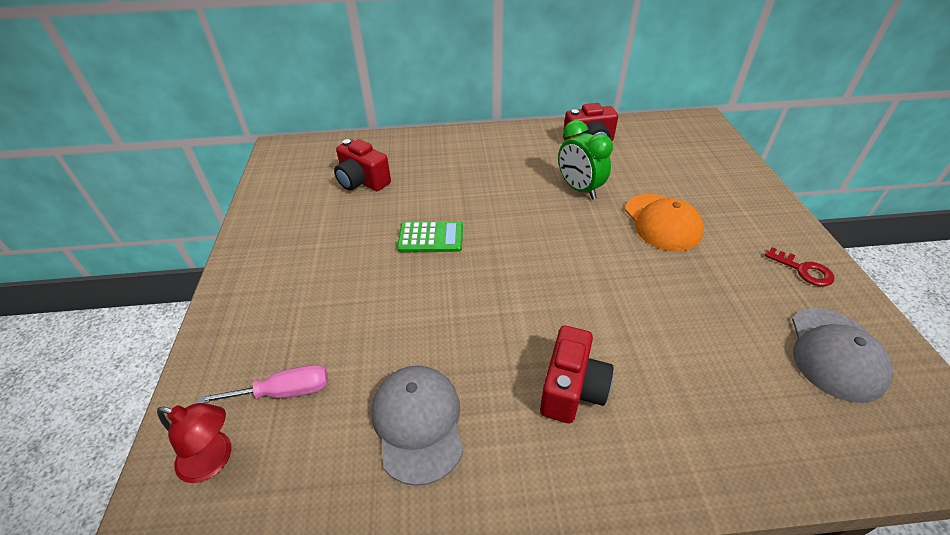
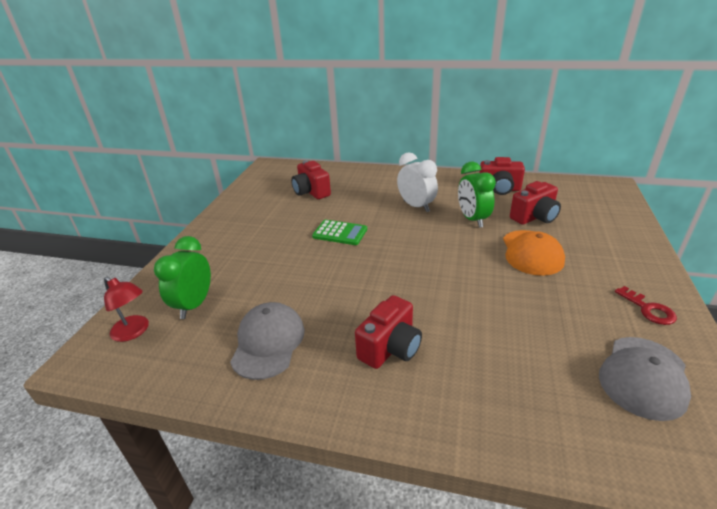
camera: 20 degrees right, 10 degrees down
(284, 392) = (194, 305): pink screwdriver -> green clock
(506, 181) = (416, 206): none -> white clock
(643, 174) = (534, 217): none -> red camera

